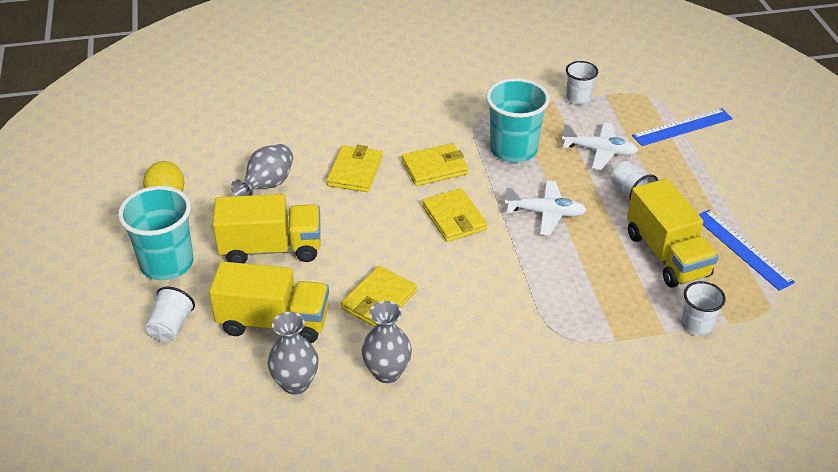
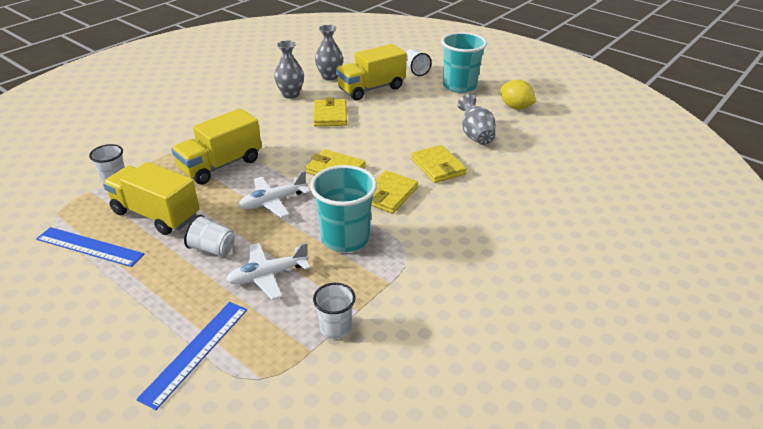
camera: 140 degrees right, 5 degrees down
(271, 248) = (420, 111): yellow truck -> yellow truck (221, 165)

